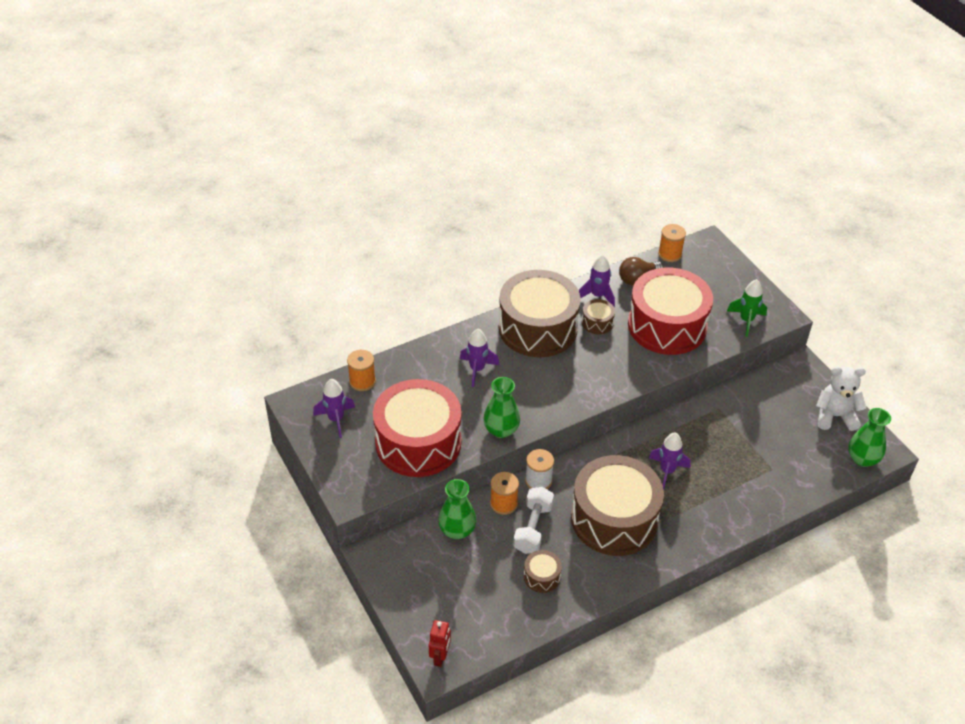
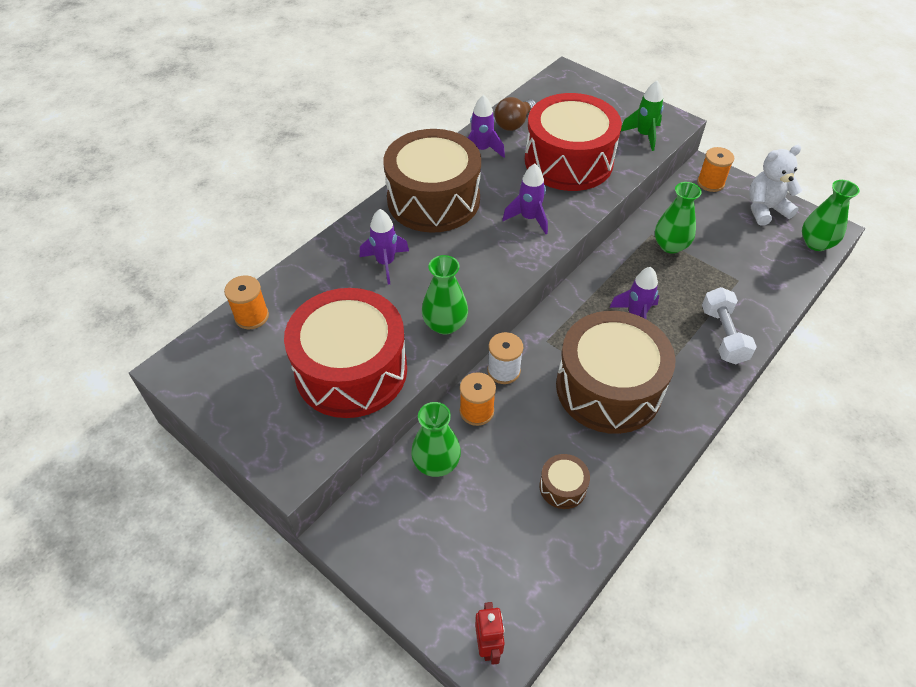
camera: 20 degrees left, 5 degrees up
(336, 419) = (235, 373): purple rocket -> purple rocket (529, 218)
(533, 528) = (524, 430): white dumbbell -> white dumbbell (723, 335)
(597, 322) = (495, 177): brown drum -> none
(670, 254) = (534, 92): orange spool -> orange spool (710, 183)
(729, 423) = (670, 245): none -> green vase

